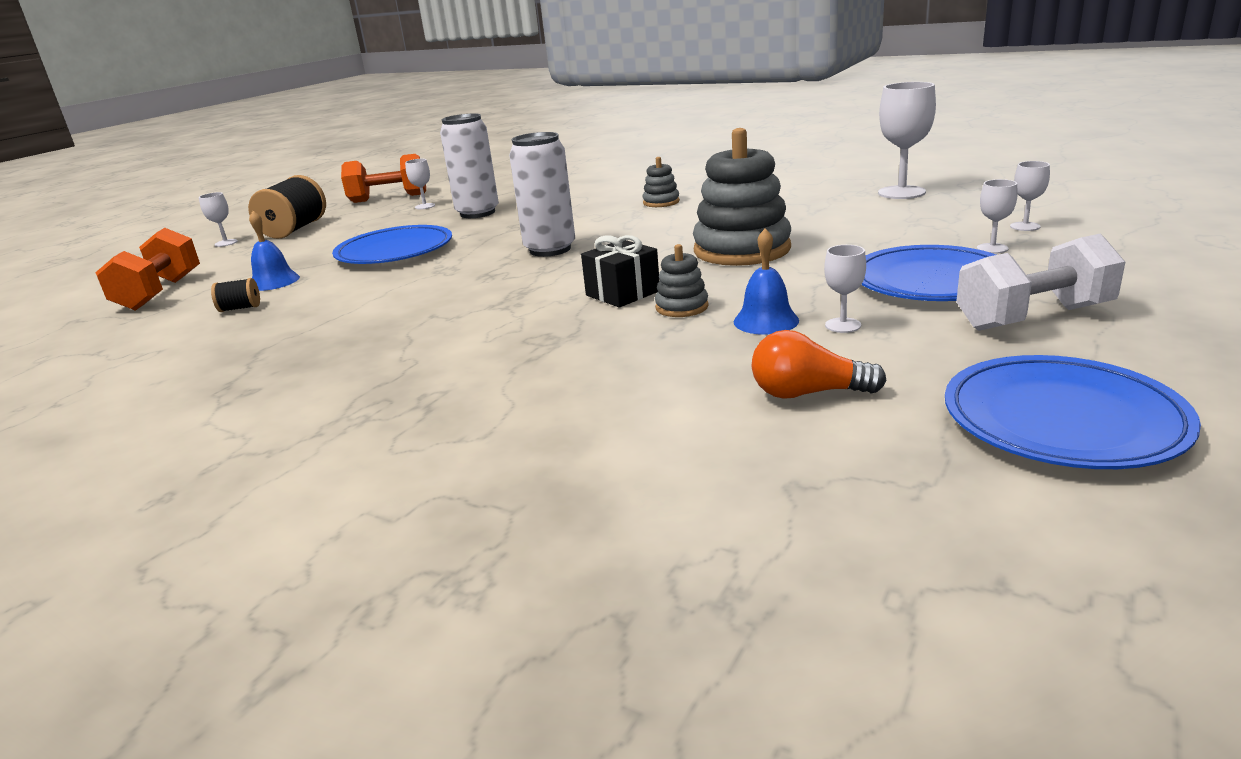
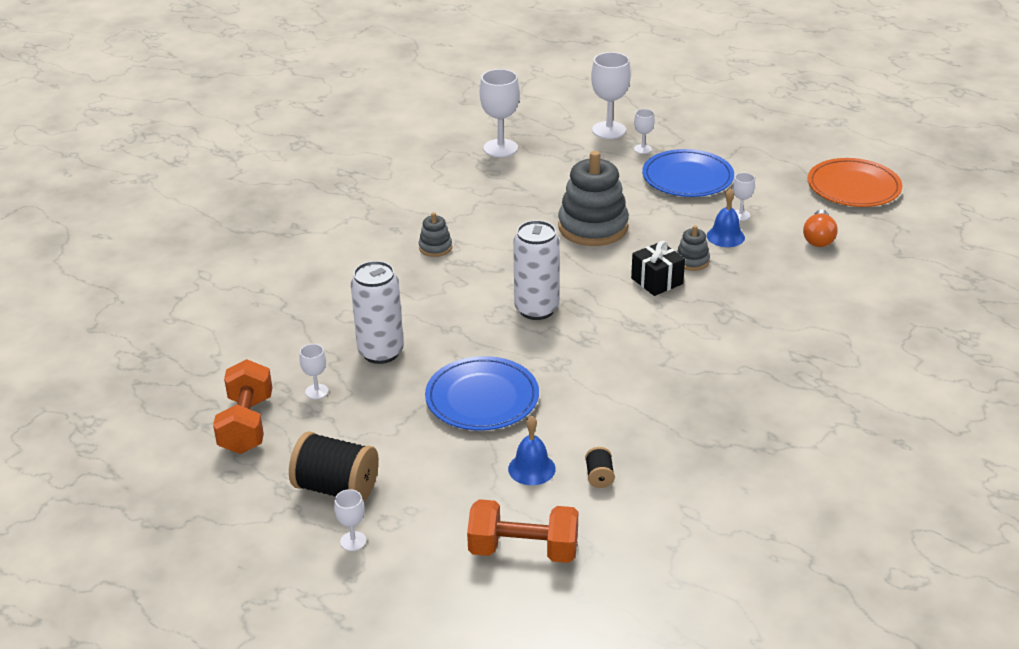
camera: 85 degrees left, 10 degrees up
(1025, 226) = (609, 130): white goblet -> white goblet, size x1.95
(1033, 318) = (750, 165): white dumbbell -> none
(1062, 420) = (853, 187): blue plate -> orange plate

